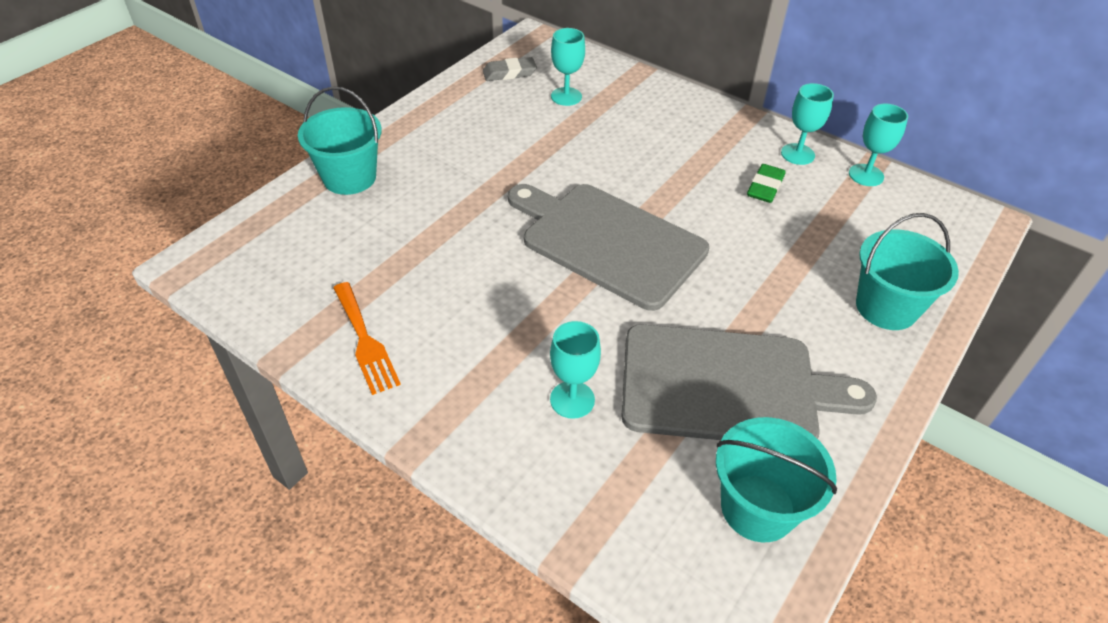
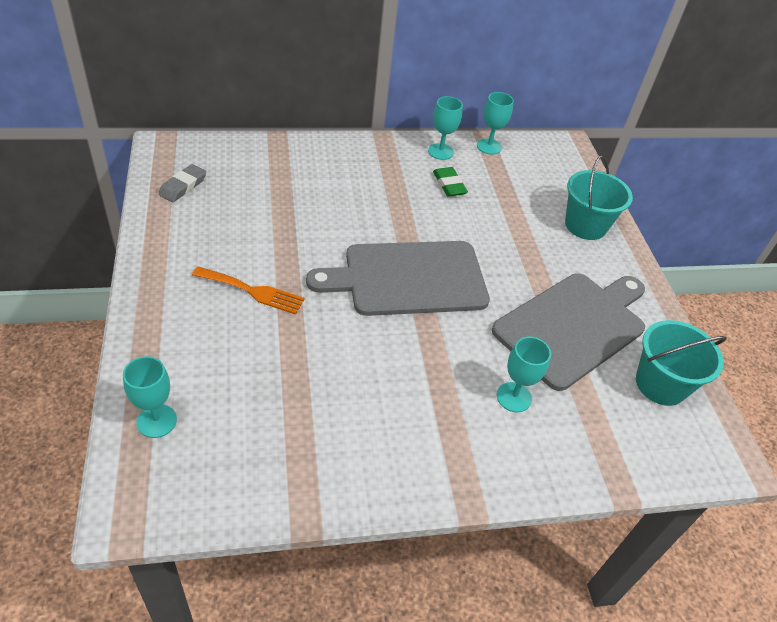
camera: 50 degrees left, 0 degrees up
(349, 177) = (166, 347): turquoise bucket -> none
(365, 341) = (348, 461): orange fork -> orange fork (253, 291)
(566, 96) = (250, 184): turquoise goblet -> turquoise goblet (156, 421)

